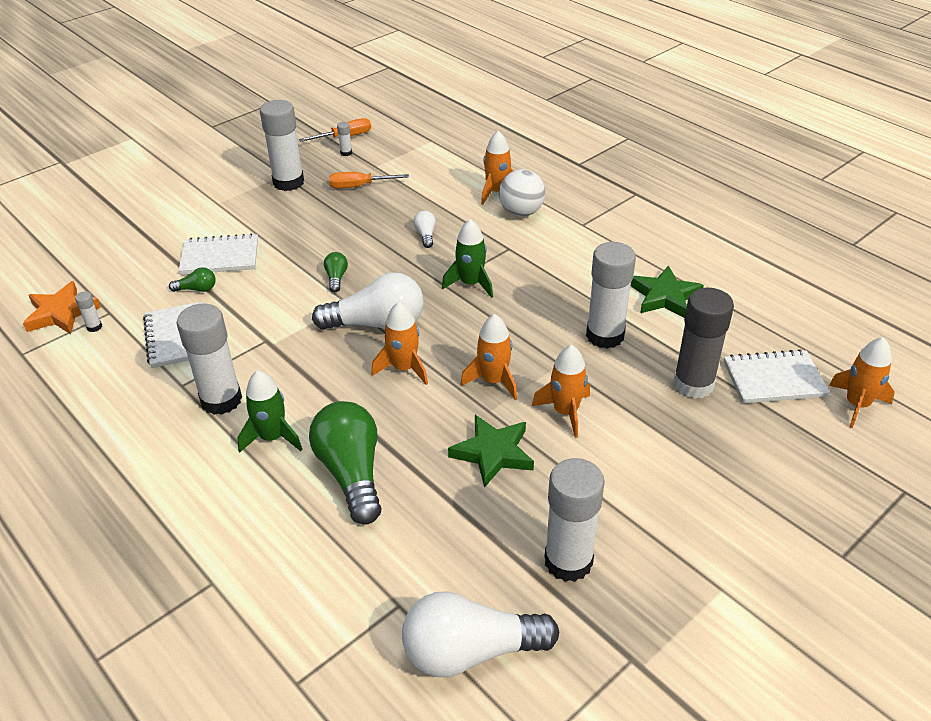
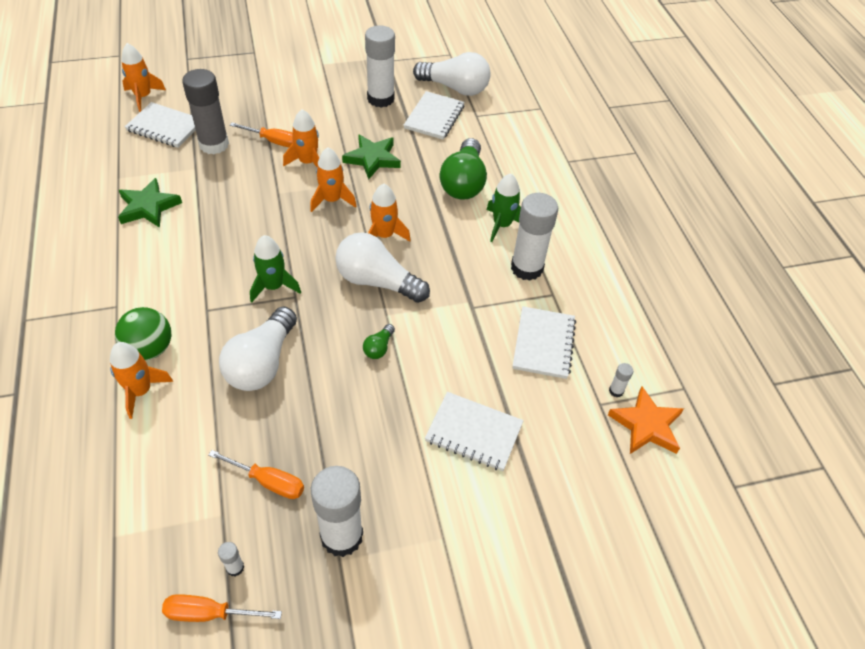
camera: 155 degrees left, 10 degrees up
(197, 289) = (510, 395): green light bulb -> none
(425, 235) = (262, 363): white light bulb -> white light bulb, size x2.25
(462, 566) = (434, 117): none -> white notebook
(521, 212) = (150, 349): white ball -> green ball
(605, 335) = (226, 198): white glue stick -> none
(634, 420) = (274, 141): none -> orange screwdriver

